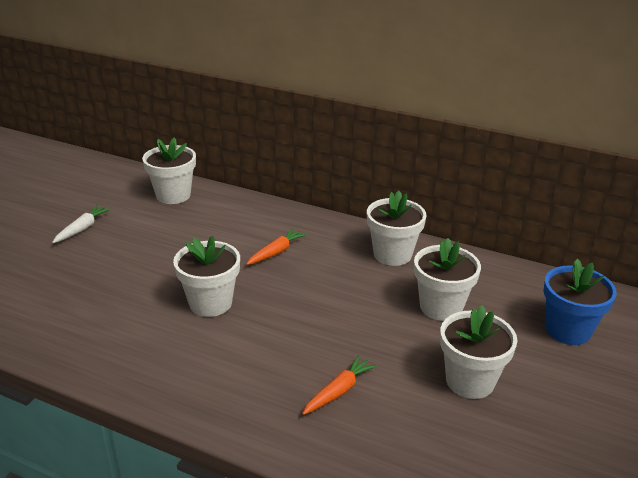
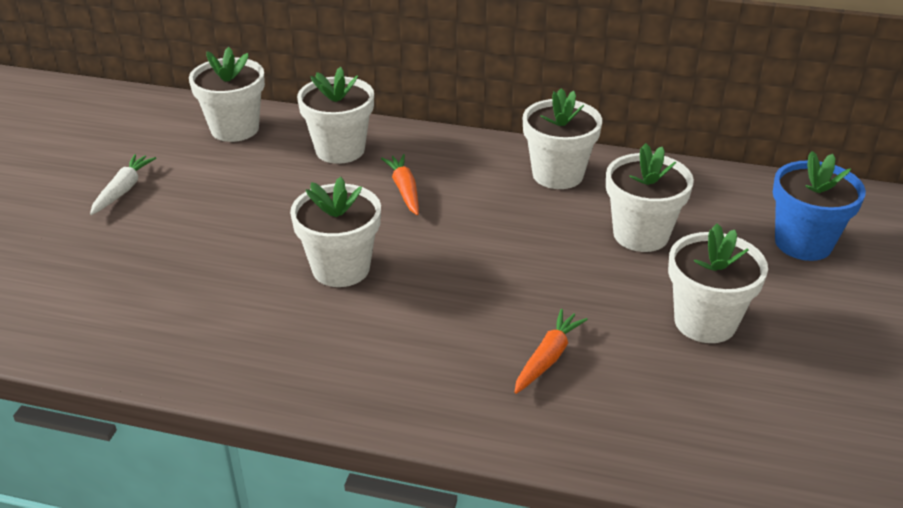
camera: 10 degrees left, 5 degrees up
(240, 218) = (340, 150): none -> white flower pot
(276, 252) = (404, 190): orange carrot -> orange carrot turned 45 degrees counterclockwise

